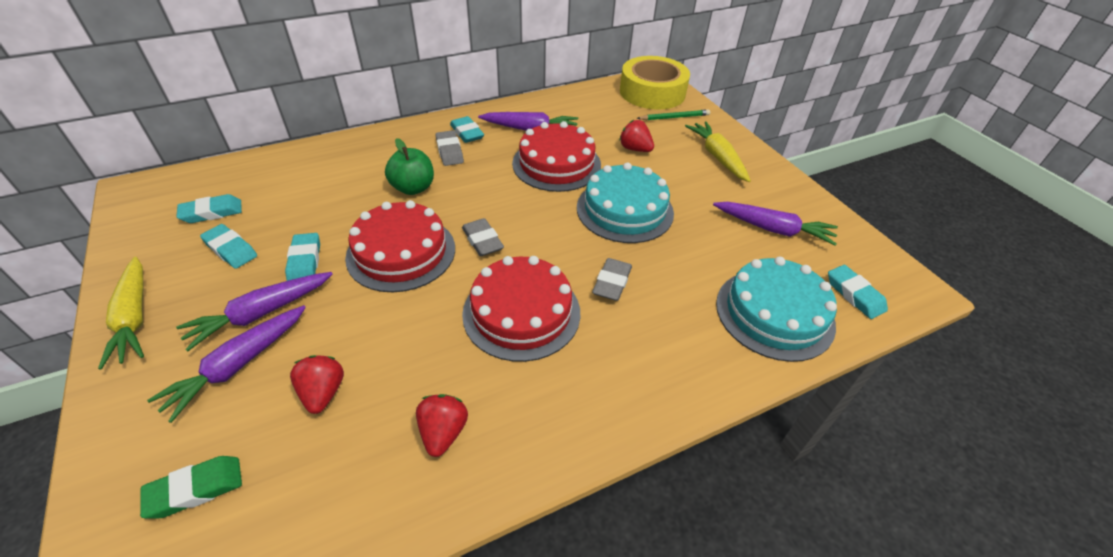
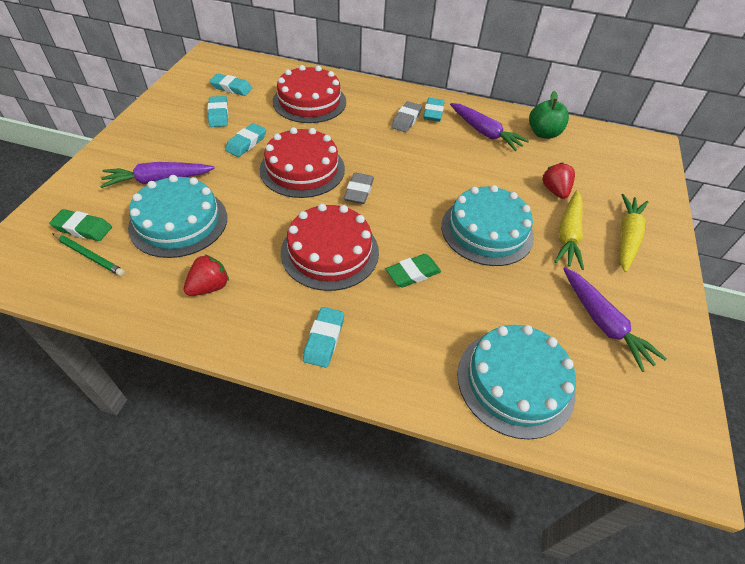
camera: 40 degrees right, 5 degrees up
(134, 317) = (143, 126): yellow carrot -> yellow carrot (568, 235)
(261, 314) = (196, 159): purple carrot -> none
(323, 393) = (178, 222): red strawberry -> turquoise cake
(413, 188) = (355, 132): green apple -> green apple (543, 133)
(556, 164) = (474, 168): red cake -> red cake (309, 101)
(612, 283) = (413, 273): grey eraser -> green eraser
(652, 92) = (631, 154): yellow tape -> none
(674, 117) = (626, 184): green pencil -> green pencil (89, 256)
(854, 295) = (613, 423): turquoise eraser -> turquoise eraser (324, 339)

